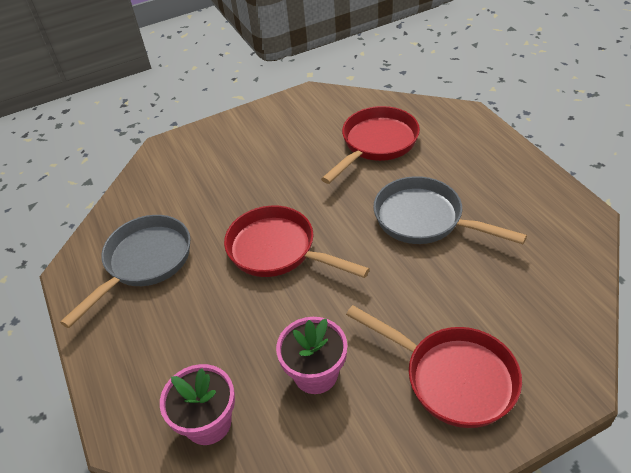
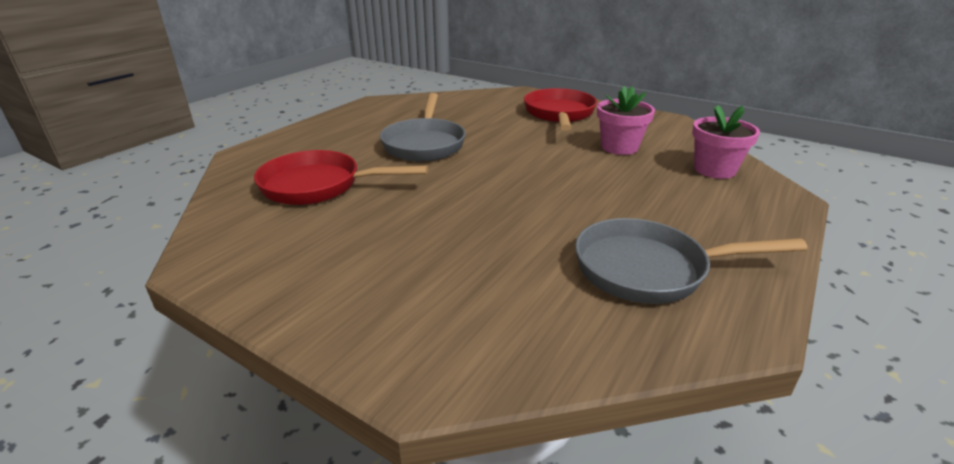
camera: 125 degrees left, 15 degrees down
(278, 250) = (530, 194): red pan -> none

